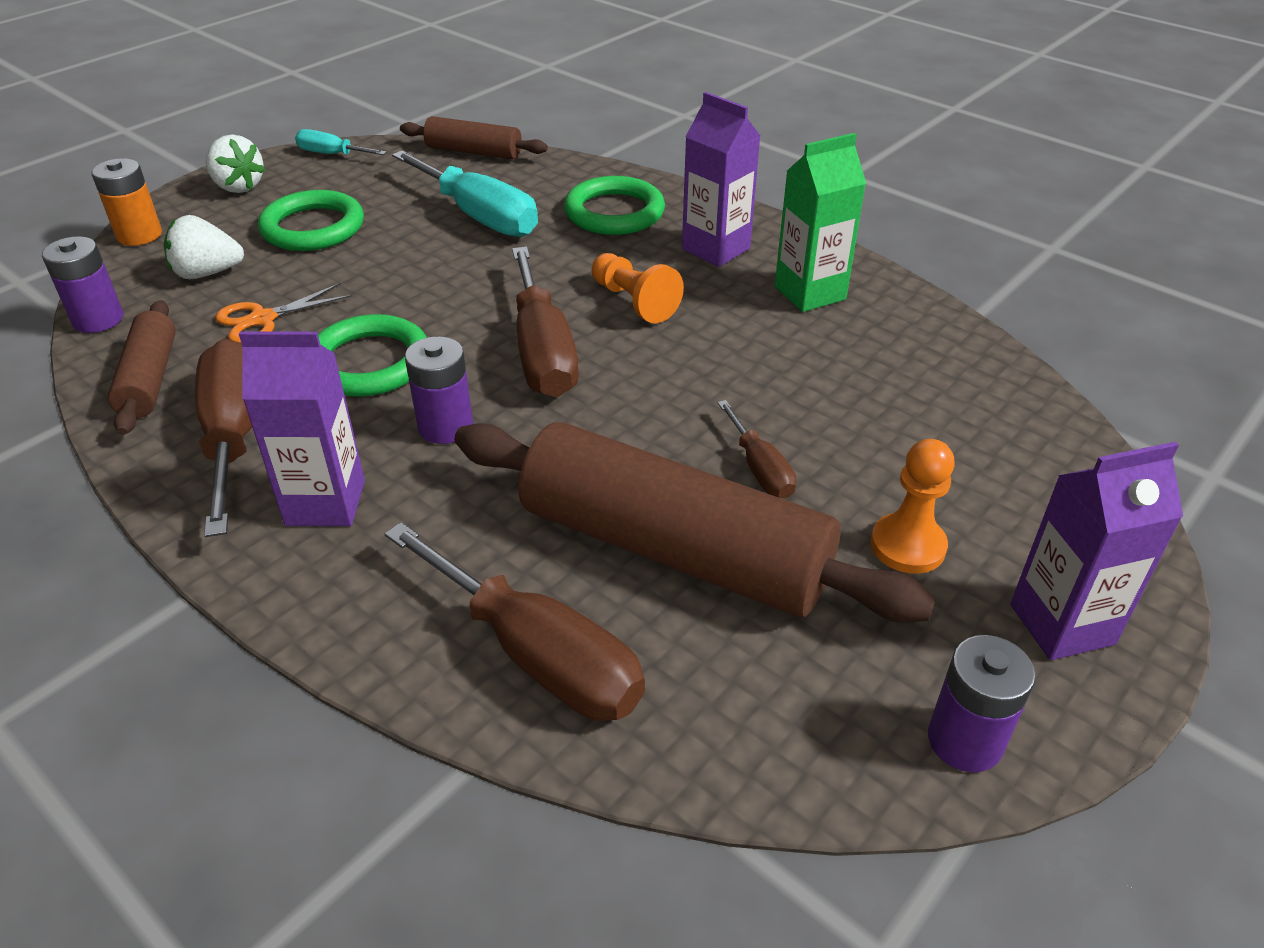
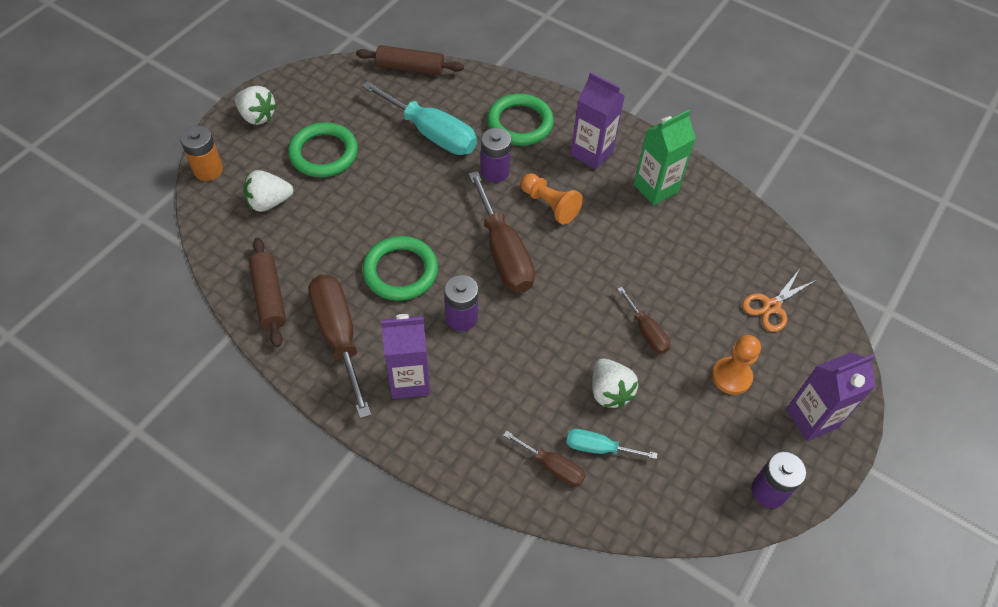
camera: 10 degrees left, 15 degrees up
(98, 319) = (214, 250): purple battery -> purple battery (495, 171)
(263, 319) = (321, 240): orange scissors -> orange scissors (771, 306)
(332, 154) = (311, 77): turquoise screwdriver -> turquoise screwdriver (598, 448)
(537, 655) = (552, 466): brown screwdriver -> brown screwdriver, size x0.52
(674, 549) = (609, 392): brown rolling pin -> white strawberry

